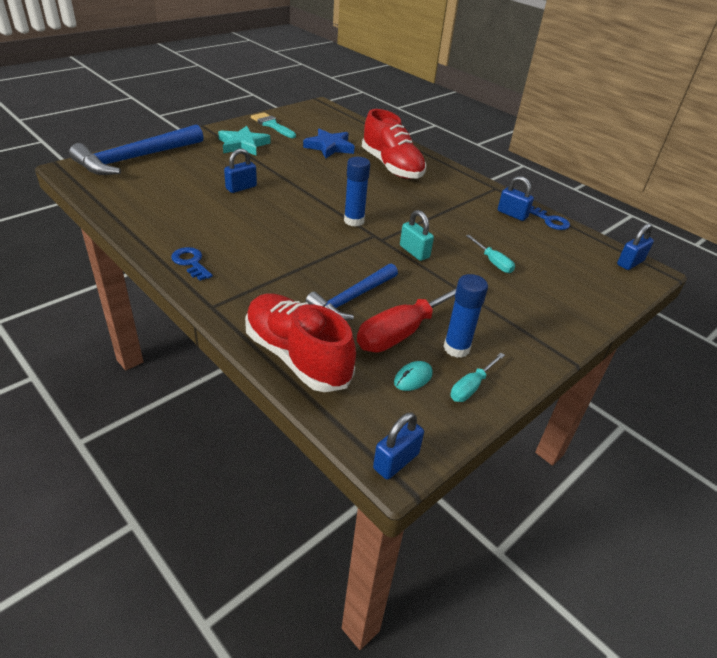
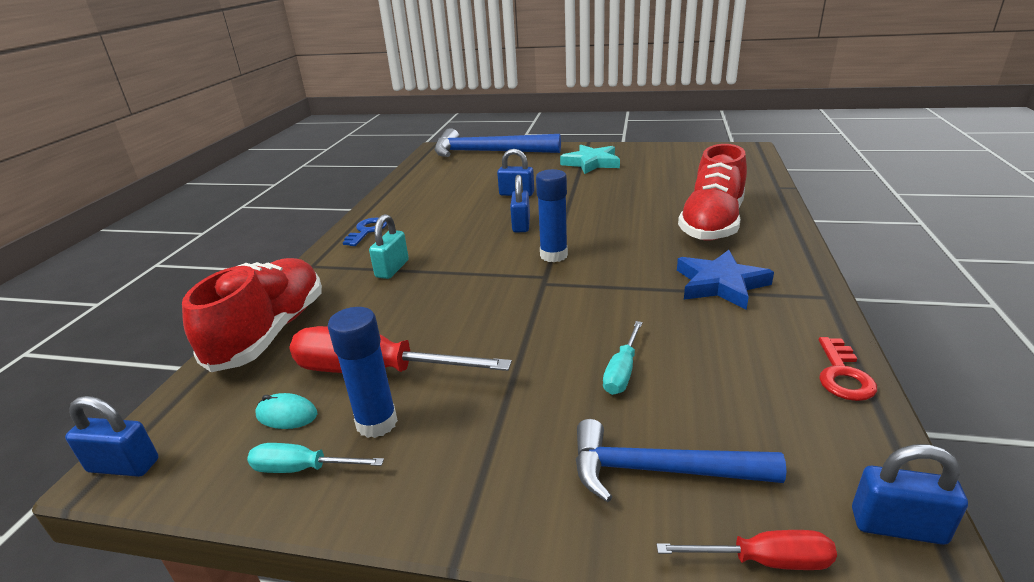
camera: 60 degrees right, 10 degrees down
(272, 125) = (654, 154): turquoise brush -> none
(329, 147) = (675, 186): blue star -> blue star (720, 284)
(352, 298) = (402, 316): blue hammer -> blue hammer (659, 470)
(414, 252) = (550, 310): turquoise padlock -> turquoise padlock (392, 269)
(512, 214) = (785, 336): blue padlock -> blue padlock (521, 225)
(550, 220) = (843, 375): blue key -> red key
(626, 295) = (764, 560): none -> red screwdriver

